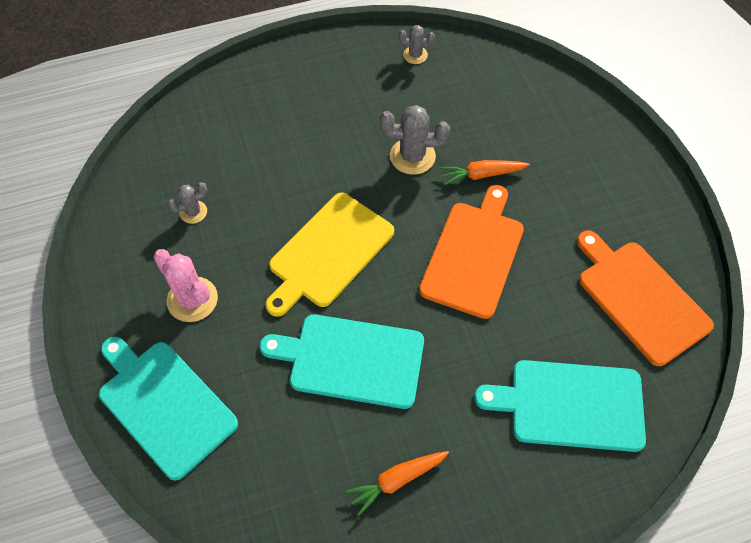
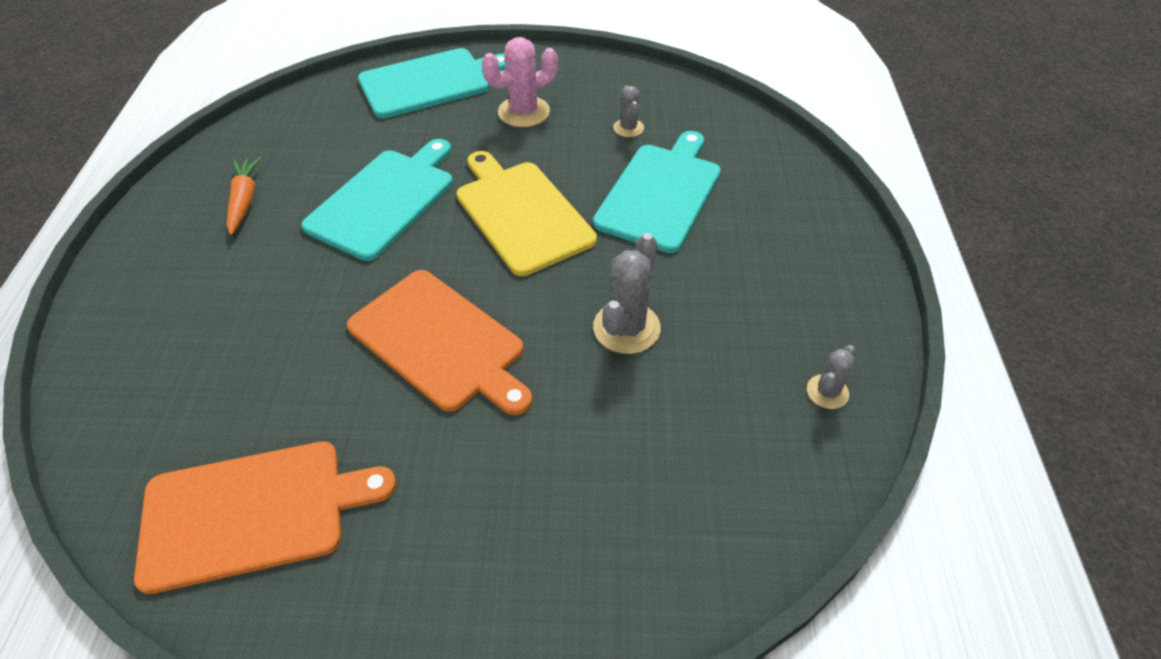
camera: 110 degrees right, 10 degrees down
(482, 175) = (560, 397): orange carrot -> none
(570, 405) = (191, 364): turquoise cutting board -> turquoise cutting board (660, 193)

